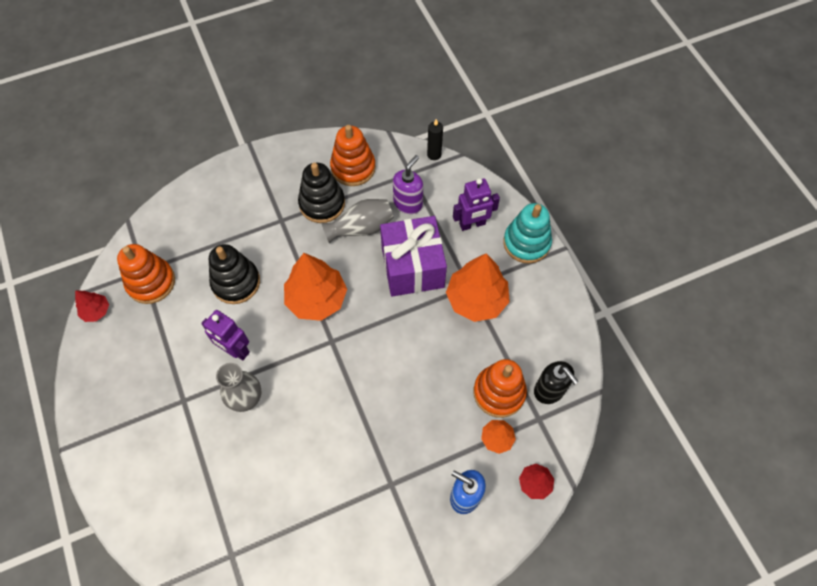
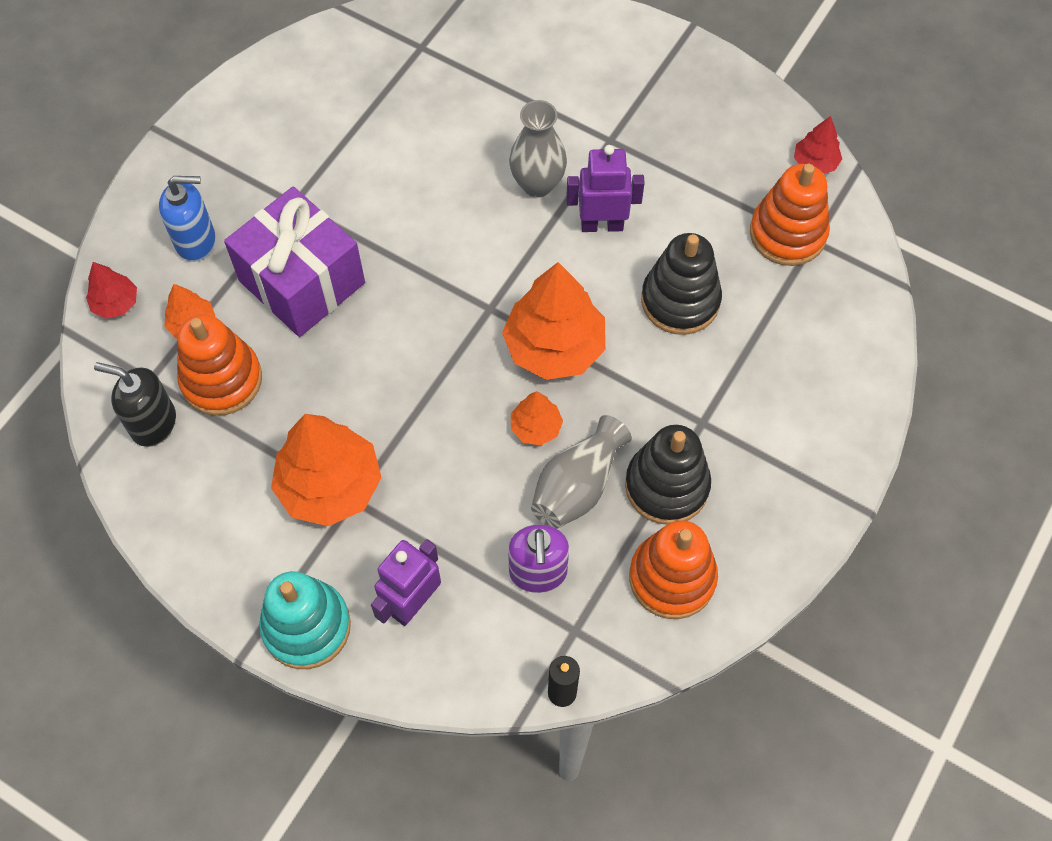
camera: 145 degrees right, 0 degrees up
(358, 265) = (536, 427): none -> orange tree
(412, 267) = (456, 475): purple gift -> purple gift (302, 282)

